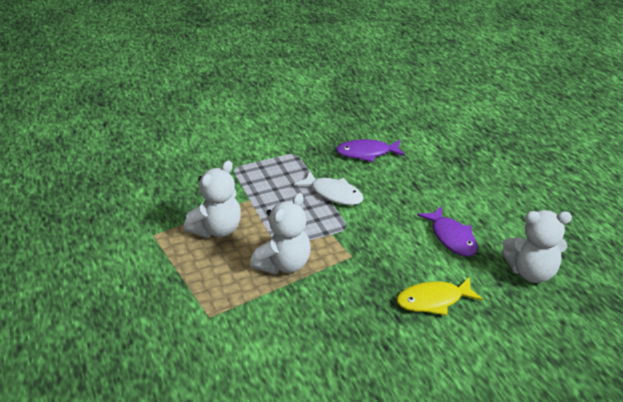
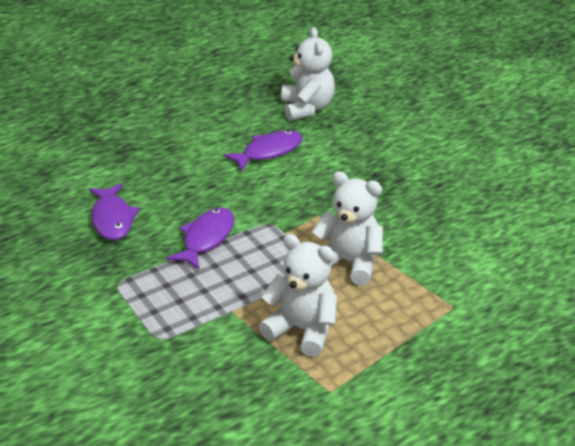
camera: 100 degrees left, 0 degrees up
(333, 194) = (206, 238): white fish -> purple fish
(433, 301) = (367, 160): yellow fish -> none

